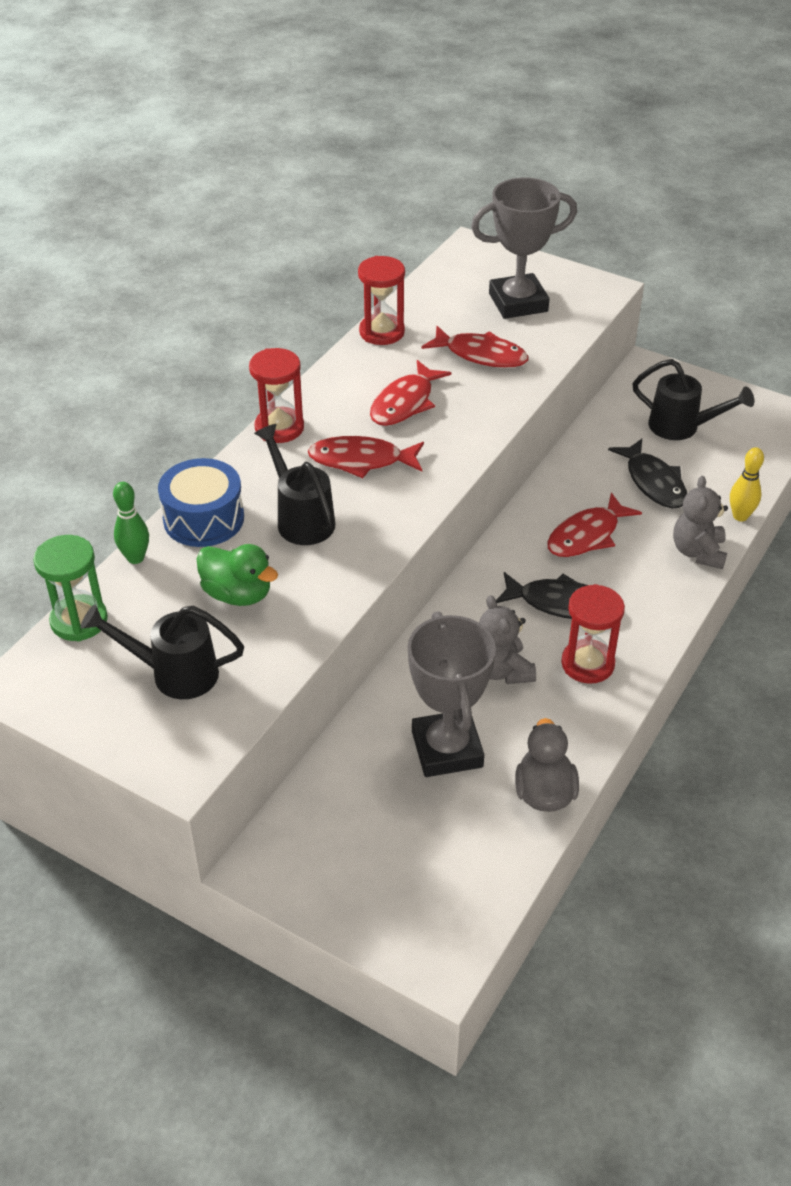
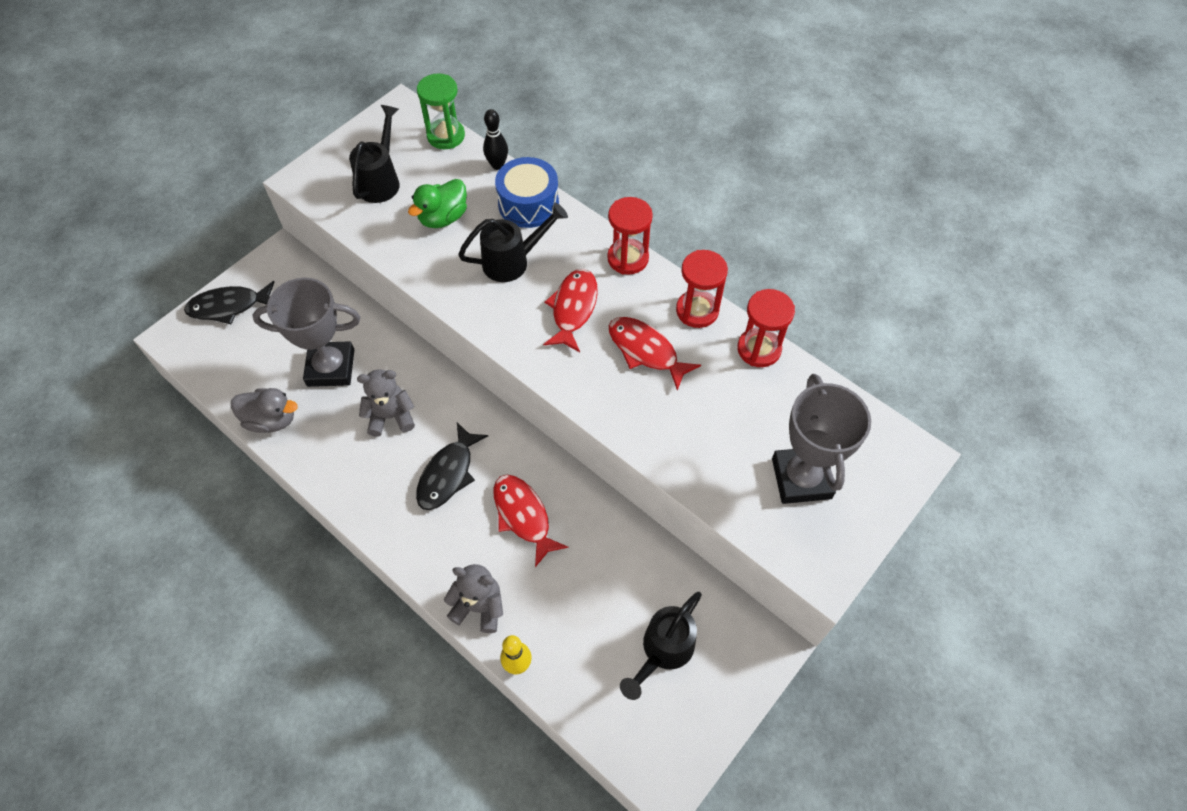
camera: 100 degrees right, 15 degrees up
(135, 558) = (497, 165): green bowling pin -> black bowling pin
(481, 355) = (711, 425): red fish -> none
(587, 664) = (378, 478): red hourglass -> red hourglass (697, 310)
(653, 482) = (583, 596): black fish -> black fish (229, 306)

